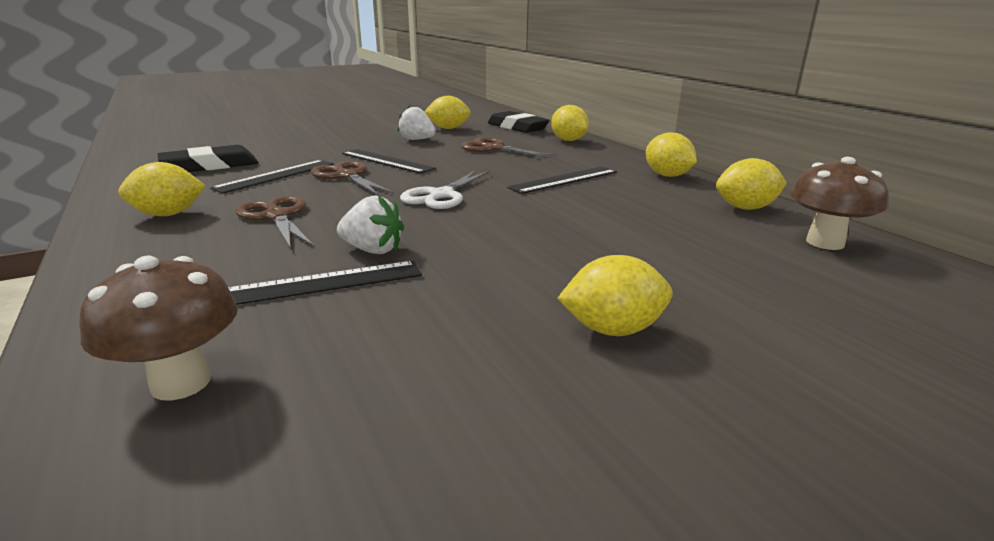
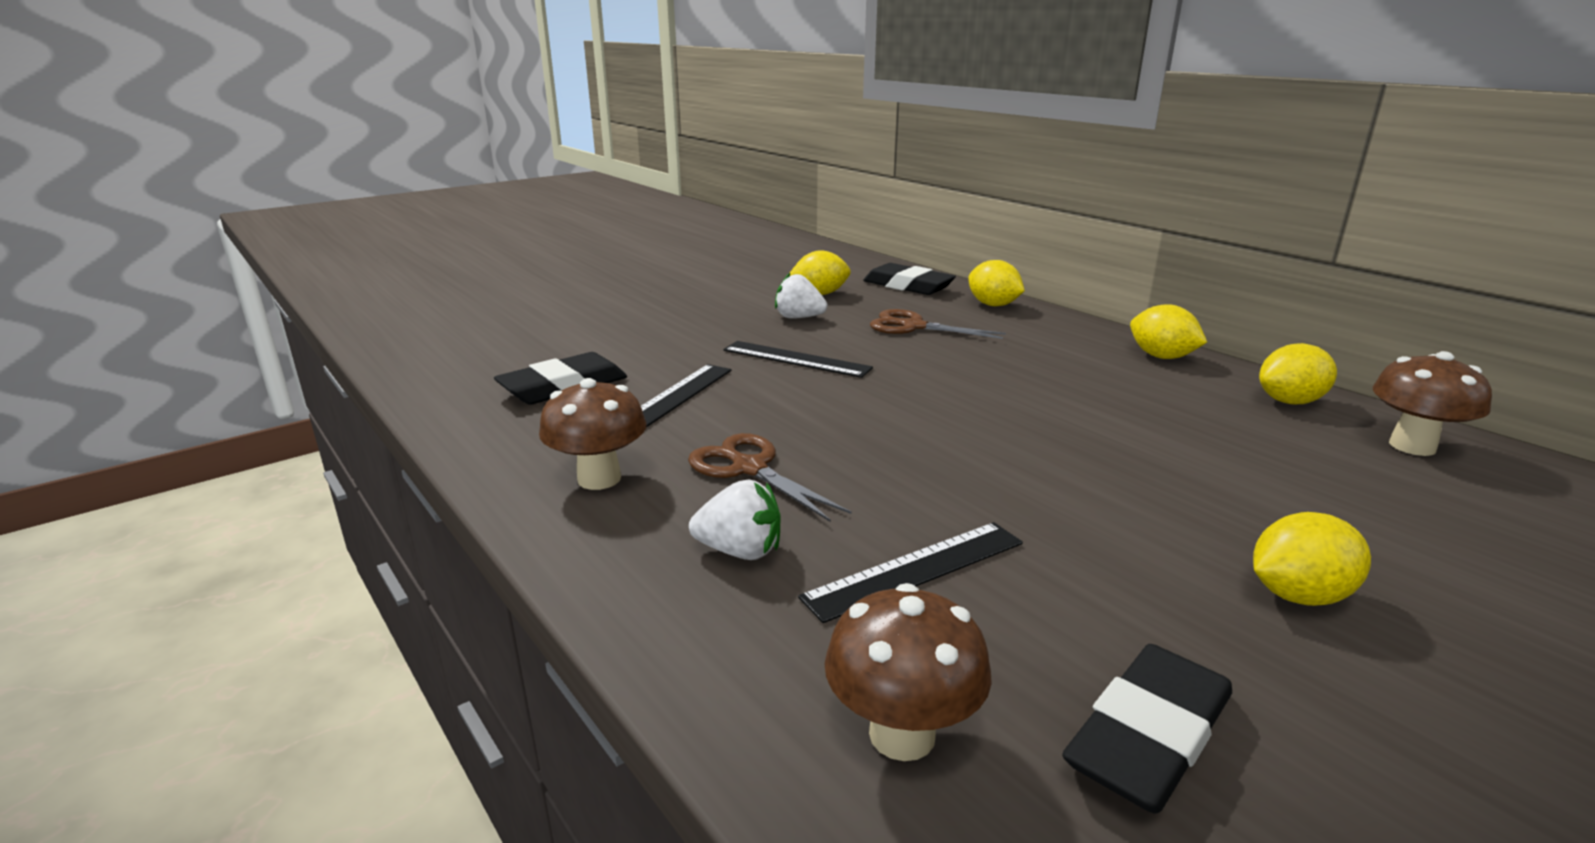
camera: 10 degrees left, 0 degrees up
(168, 214) = (599, 479): yellow lemon -> brown mushroom
(347, 176) = (770, 390): brown scissors -> none
(373, 250) = (925, 510): white strawberry -> white strawberry (740, 551)
(373, 409) = (1149, 736): none -> black eraser
(441, 195) = (923, 412): white scissors -> none
(564, 180) = (1048, 373): black ruler -> none

